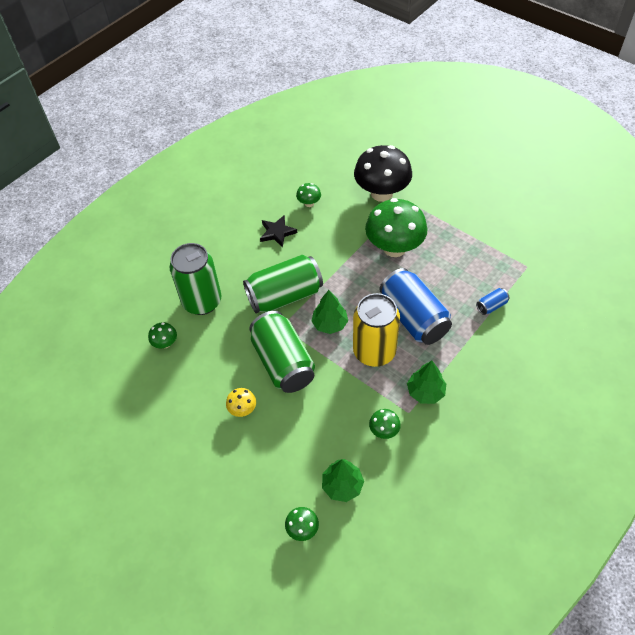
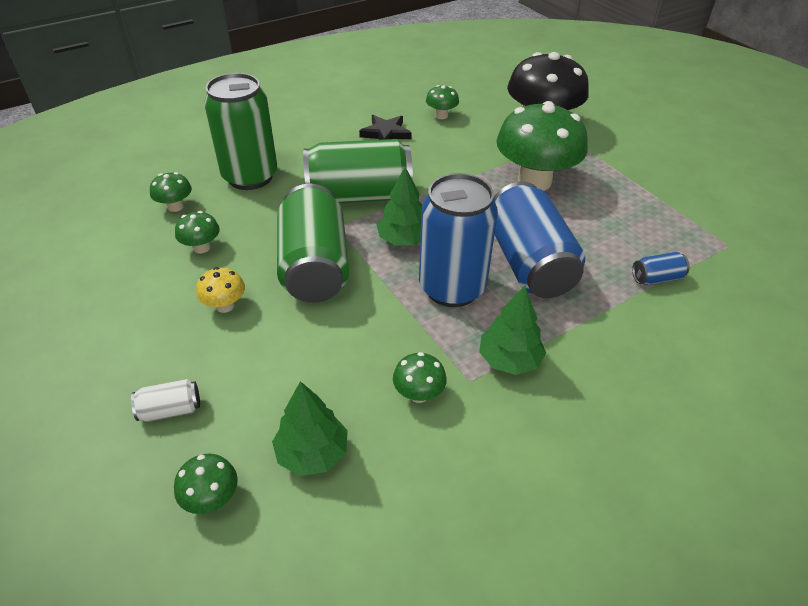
camera: 15 degrees right, 10 degrees down
(203, 371) = (202, 247): none -> green mushroom
(250, 487) = (170, 410): none -> white can
(374, 352) = (452, 288): yellow can -> blue can

